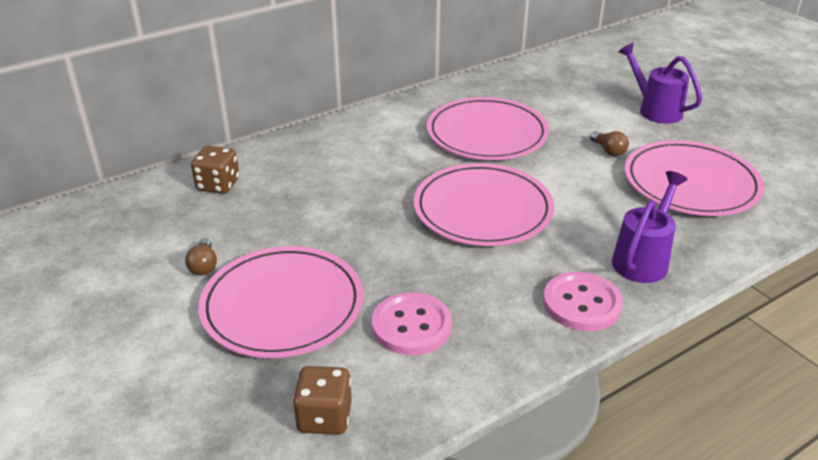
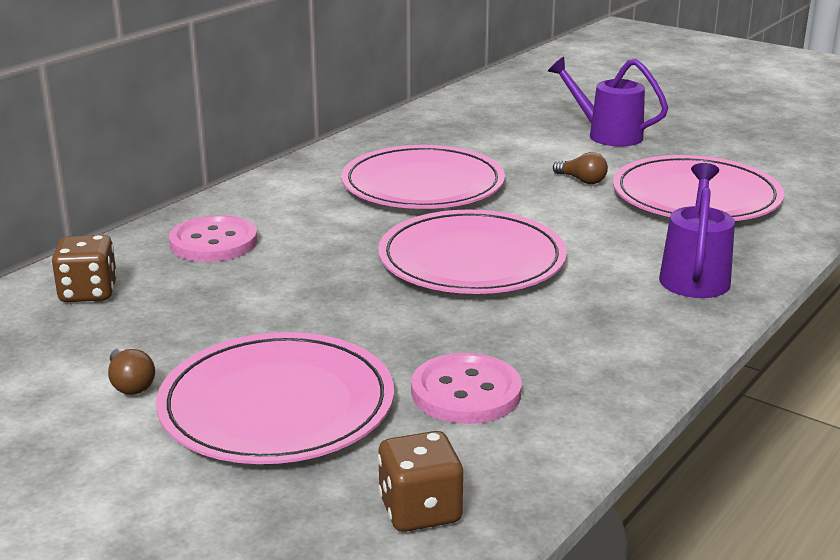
camera: 20 degrees left, 10 degrees down
(581, 304) = (656, 330): pink button -> pink button (214, 242)

